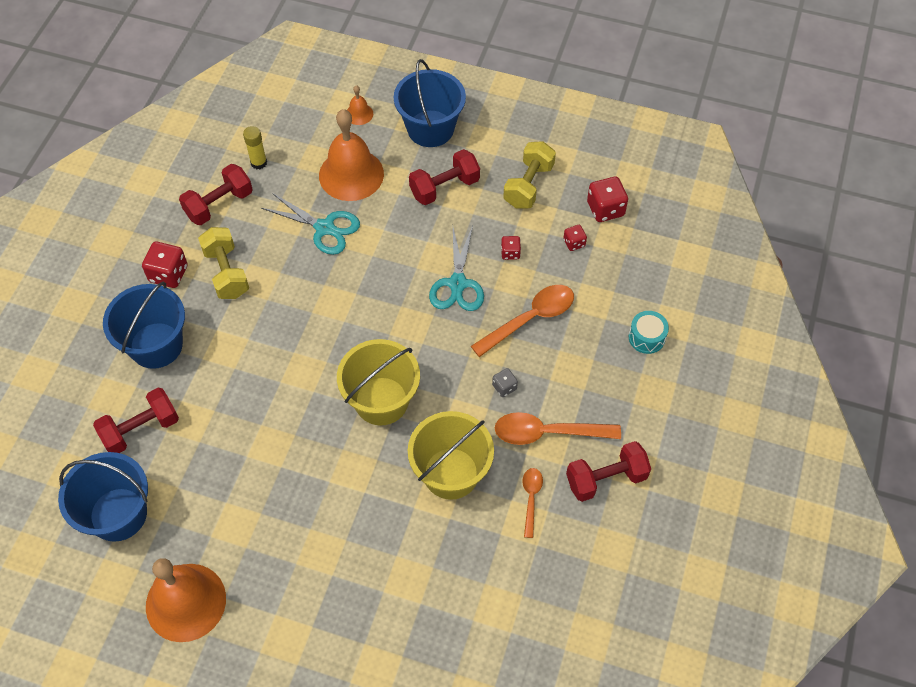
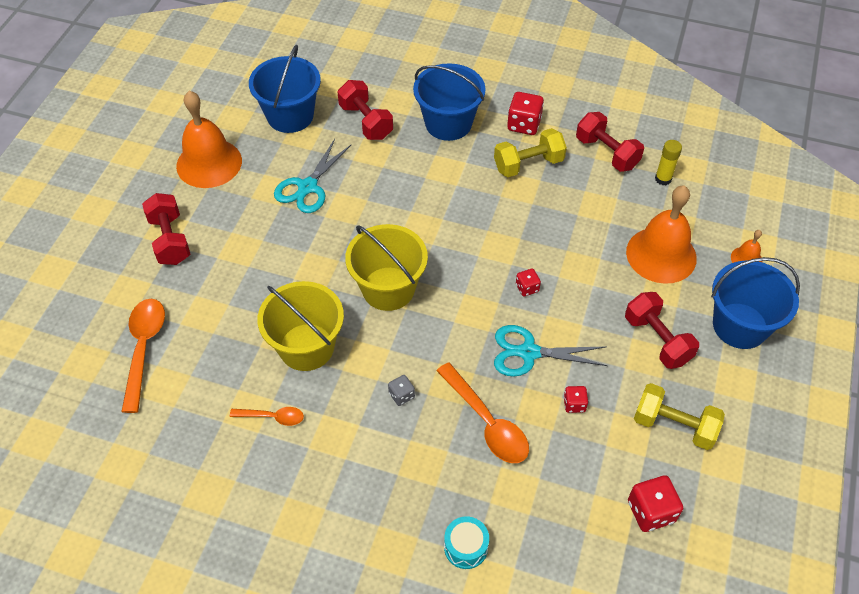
camera: 90 degrees right, 5 degrees down
(325, 228) = (589, 235): turquoise scissors -> turquoise scissors (307, 187)
(548, 433) = (346, 436): orange spoon -> orange spoon (144, 349)
(574, 243) = (595, 472): red dice -> red dice (527, 288)
(606, 479) = (287, 490): red dumbbell -> red dumbbell (170, 240)

